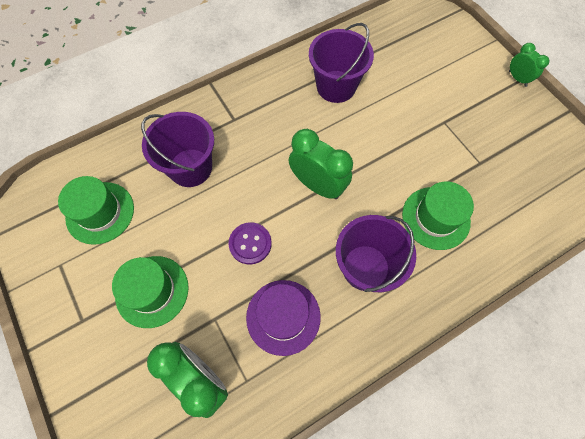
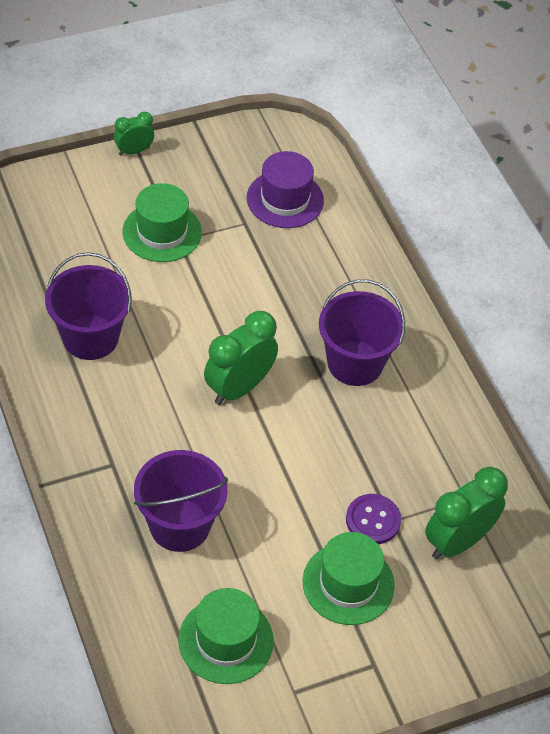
camera: 85 degrees left, 15 degrees down
(250, 243) = (304, 471): purple button -> purple button (373, 520)
(283, 316) = (400, 452): purple hat -> purple hat (285, 199)
(435, 218) = (307, 284): green hat -> green hat (162, 232)

